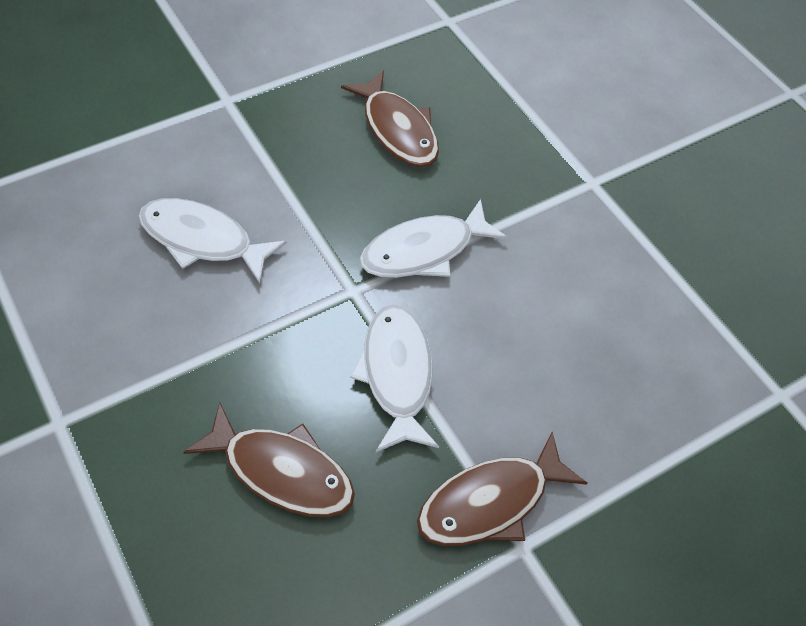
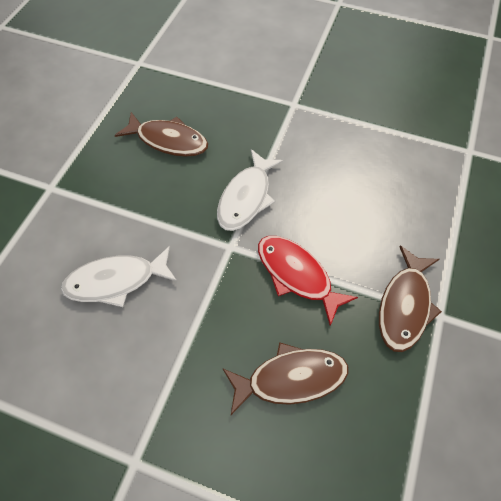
camera: 35 degrees left, 5 degrees up
(397, 374) = (297, 275): white fish -> red fish

